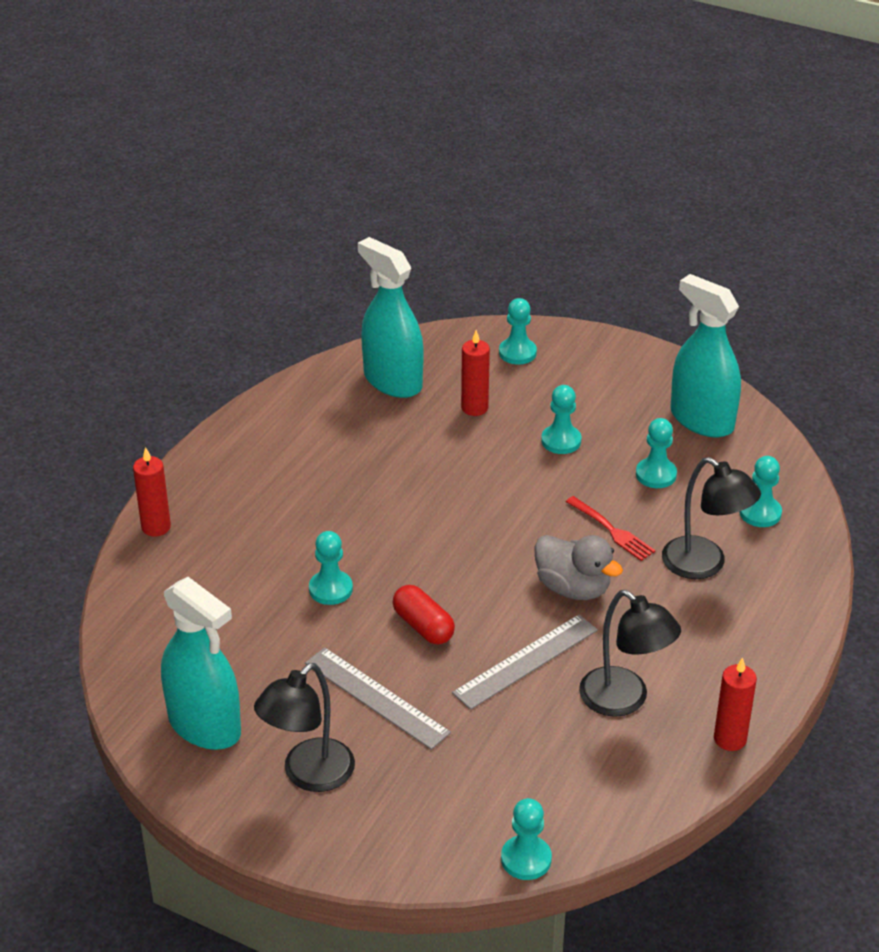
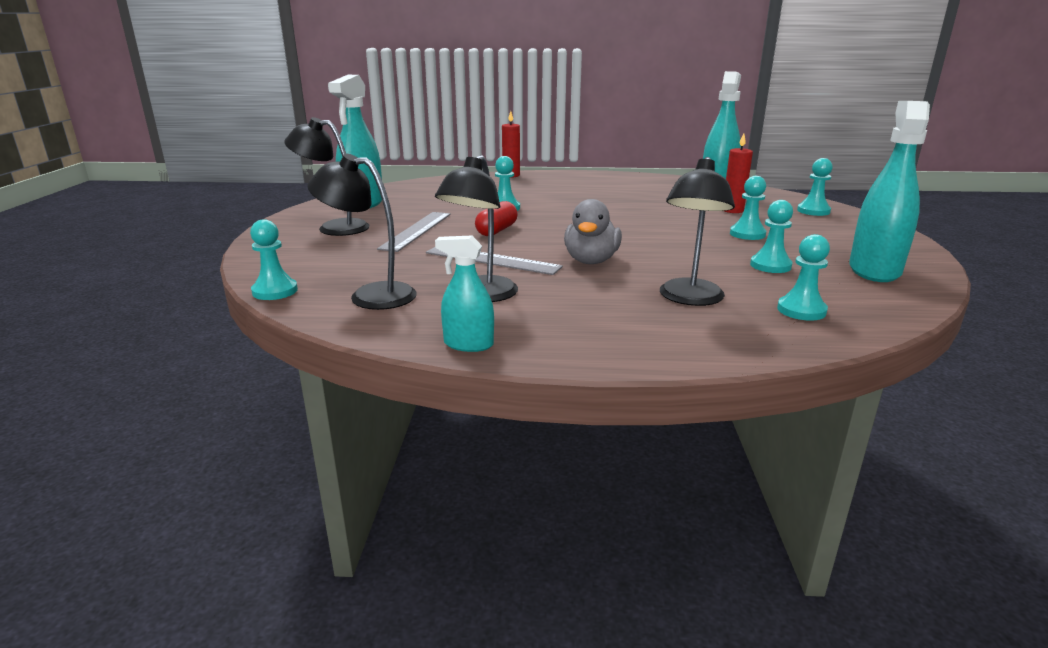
camera: 65 degrees right, 15 degrees down
(580, 782) = (370, 295): none -> black lamp
(611, 530) = (676, 262): red fork -> none
(730, 739) = (468, 344): red candle -> turquoise spray bottle

